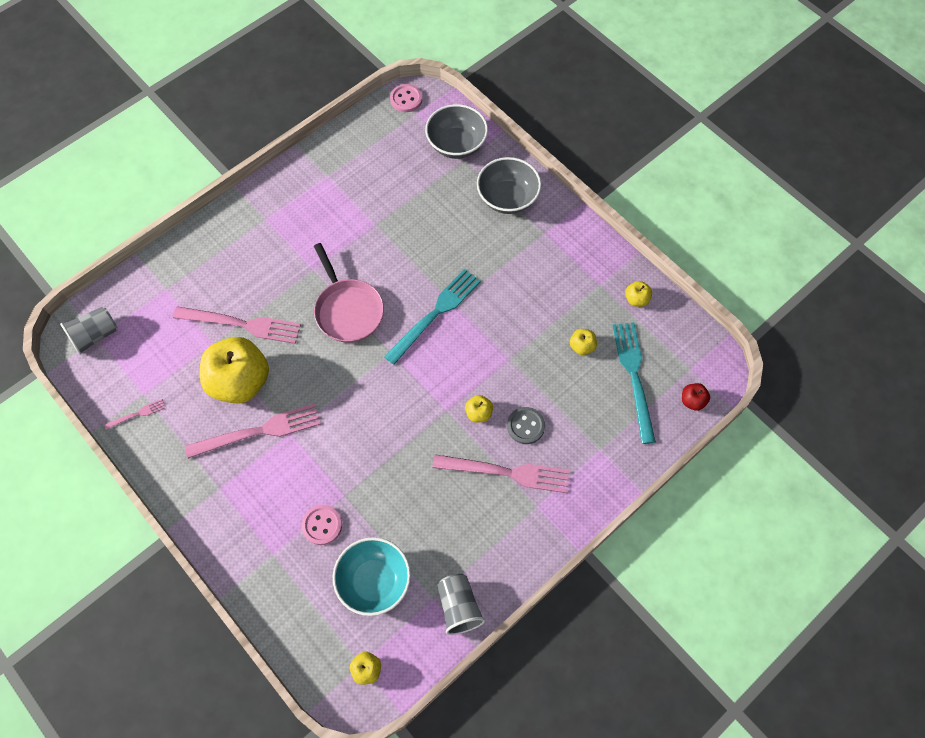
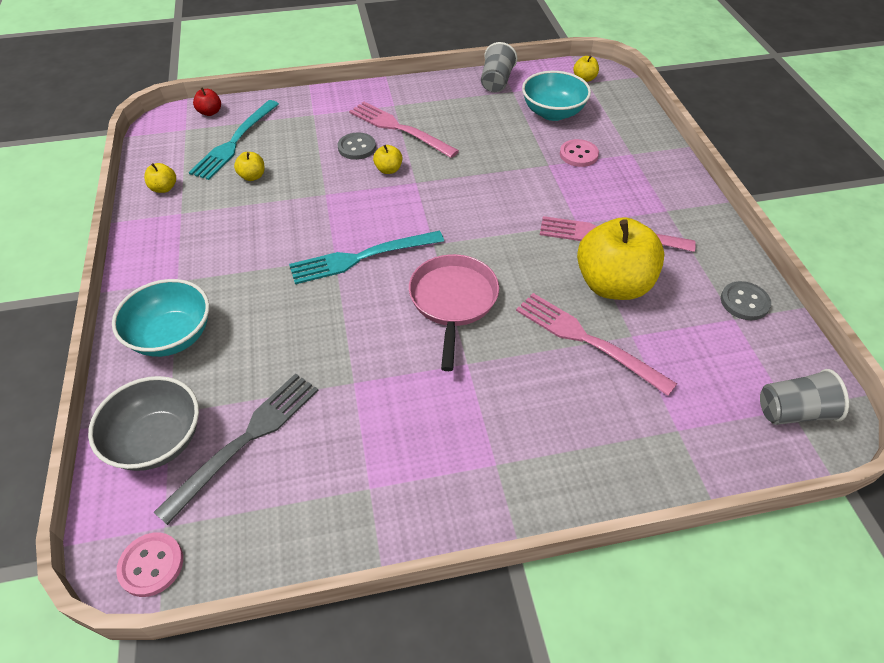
camera: 150 degrees left, 15 degrees down
(137, 414) = (744, 302): pink fork -> grey button
(410, 167) = (246, 440): none -> grey fork
(507, 198) = (172, 336): grey bowl -> turquoise bowl

